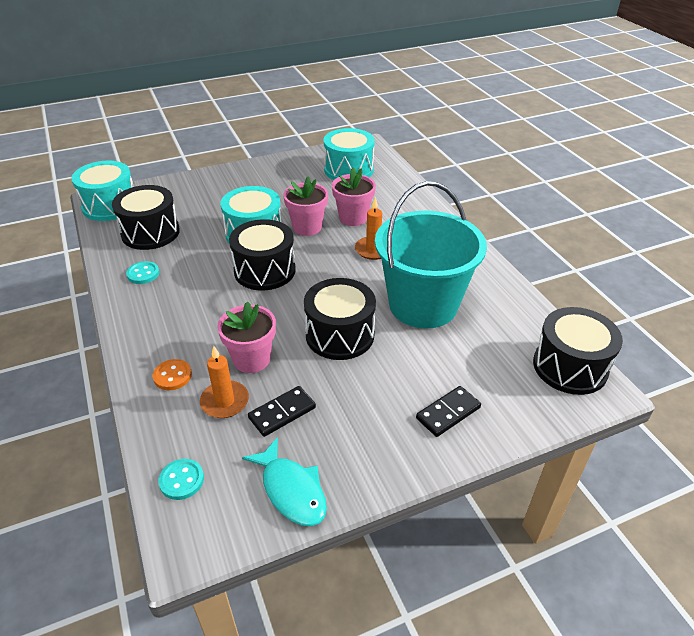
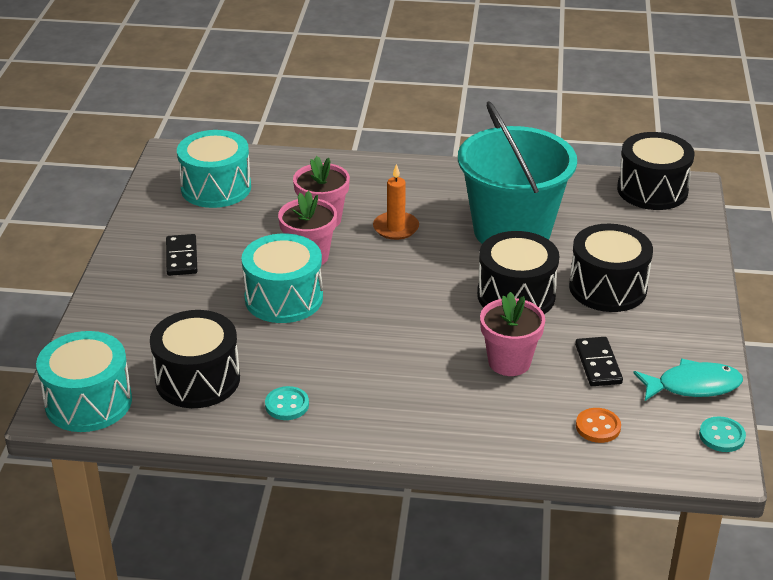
camera: 60 degrees left, 5 degrees down
(172, 376) = (494, 422): orange button -> orange button (598, 427)
(181, 480) = (642, 448): turquoise button -> turquoise button (722, 436)
(225, 401) = (558, 396): orange candle -> none
(265, 270) = (366, 311): black drum -> black drum (607, 288)
(448, 413) = (661, 272): black domino -> black domino (182, 257)

